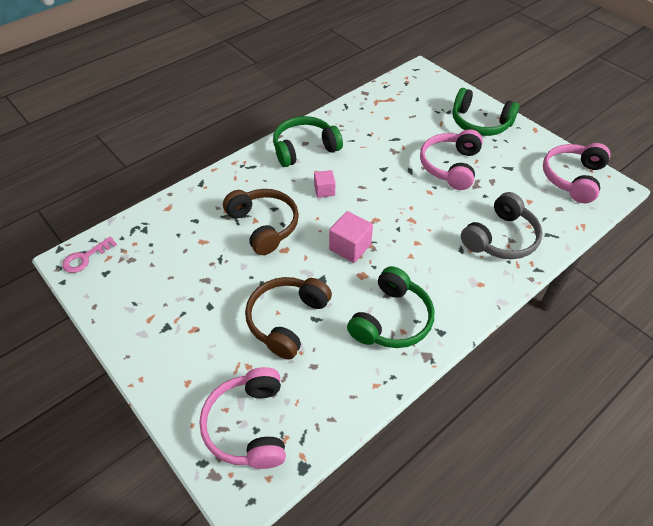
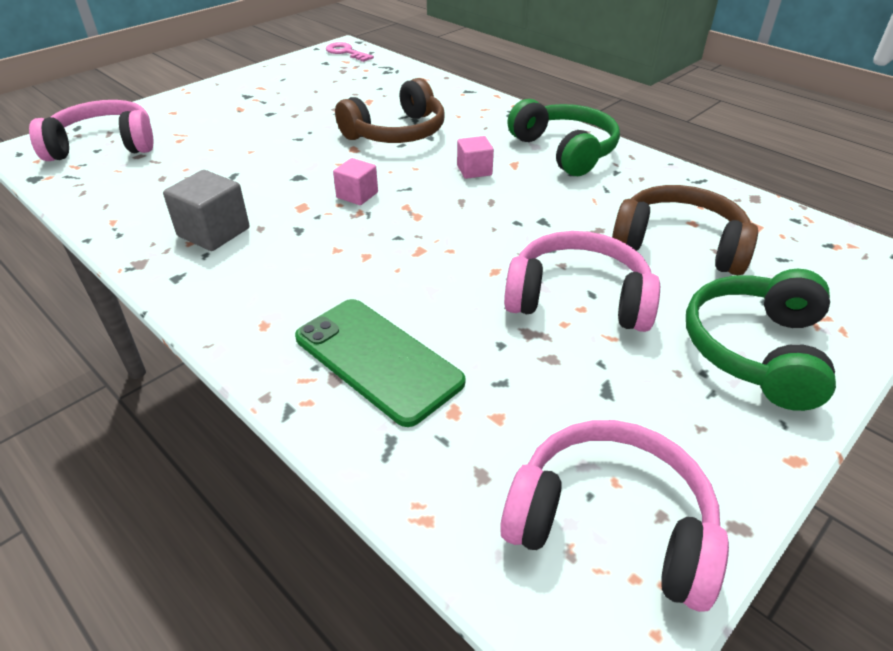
camera: 85 degrees right, 10 degrees down
(287, 320) = (236, 157): brown headphones -> brown headphones (679, 244)
(350, 247) = (357, 195): pink cube -> pink cube, size x0.64
(391, 319) = (214, 232): green headphones -> grey cube
(501, 238) = (377, 359): grey headphones -> green phone

